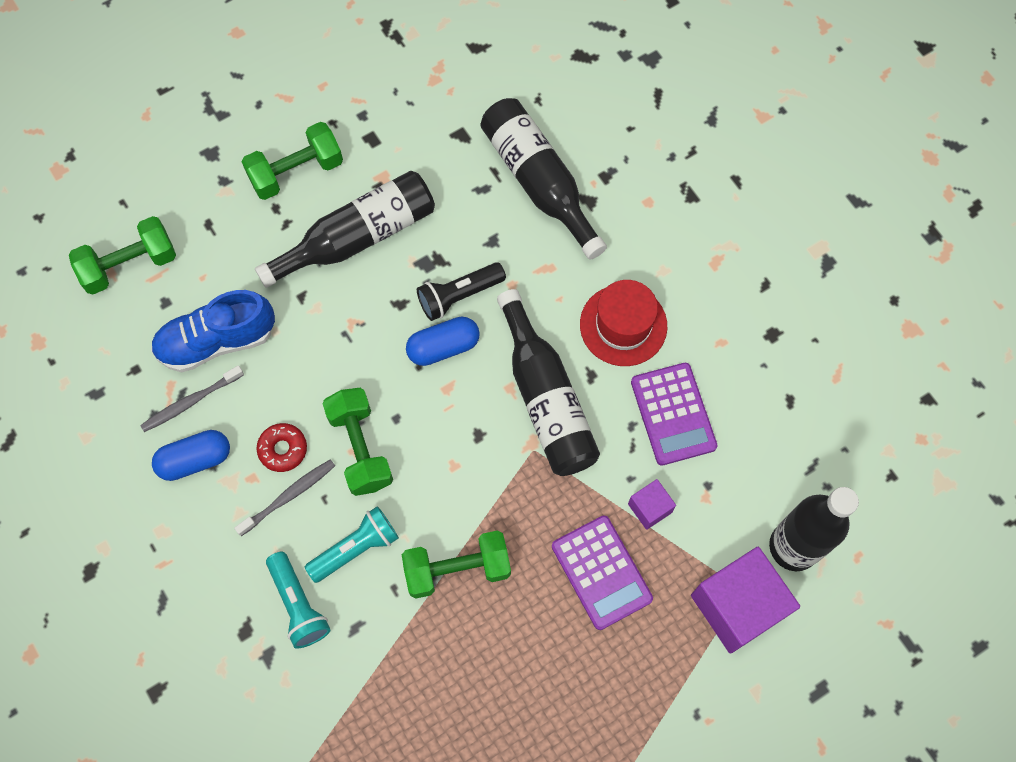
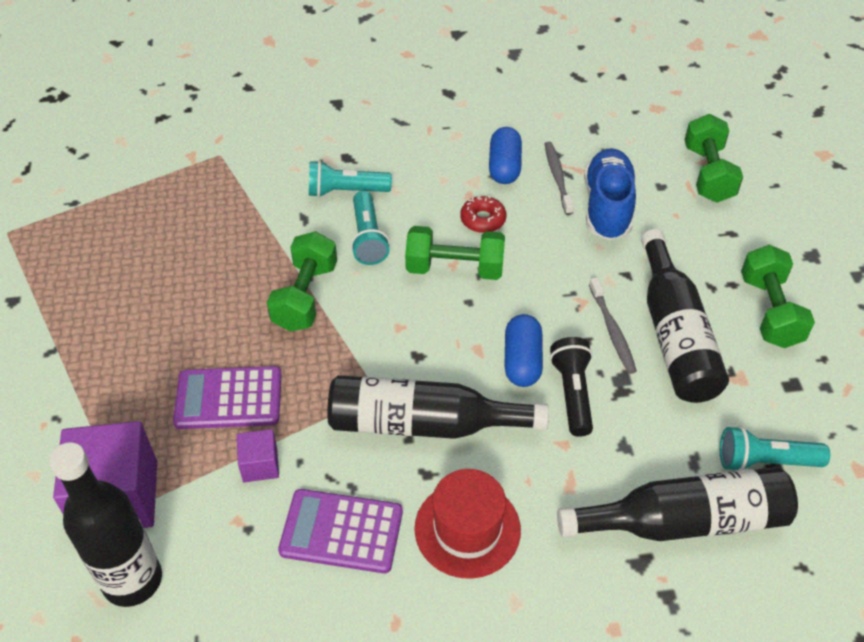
camera: 115 degrees right, 20 degrees down
(289, 496) = (439, 212): grey toothbrush -> grey toothbrush (612, 331)
(458, 142) = (765, 461): none -> turquoise flashlight

